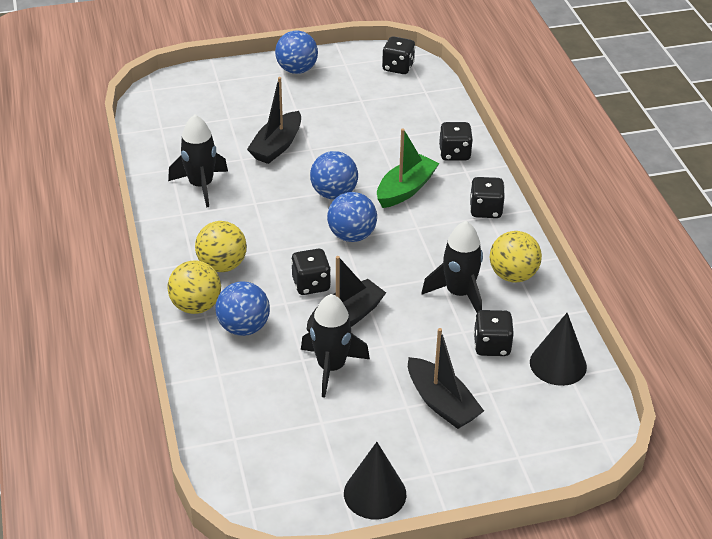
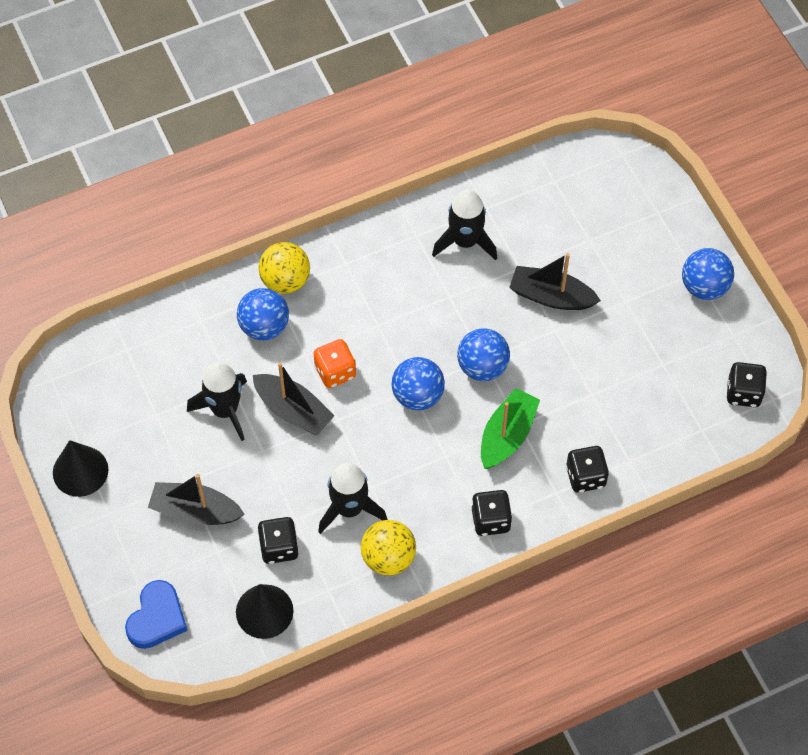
camera: 80 degrees right, 20 degrees up
(222, 265) = (347, 289): yellow ball -> none
(311, 284) = (335, 372): black dice -> orange dice
(405, 189) = (507, 435): green boat -> green boat turned 90 degrees counterclockwise
(441, 403) = (195, 511): black boat -> black boat turned 60 degrees clockwise
(558, 446) = (157, 618): none -> blue heart

